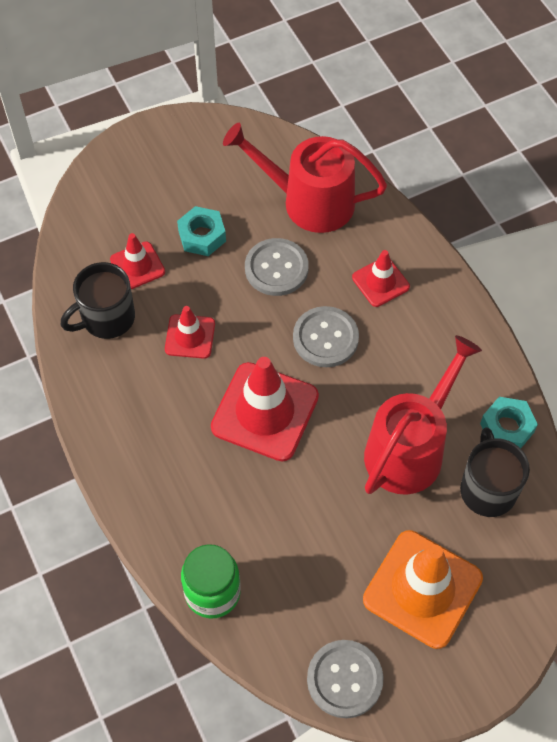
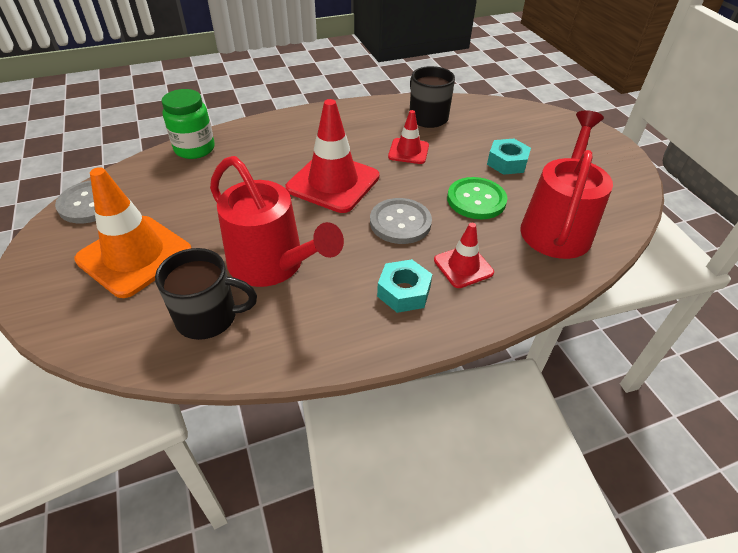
camera: 95 degrees right, 15 degrees down
(137, 266) = (474, 131): red traffic cone -> none
(276, 268) = (476, 200): grey button -> green button
(507, 428) = (272, 345): turquoise nut -> turquoise nut (403, 292)

